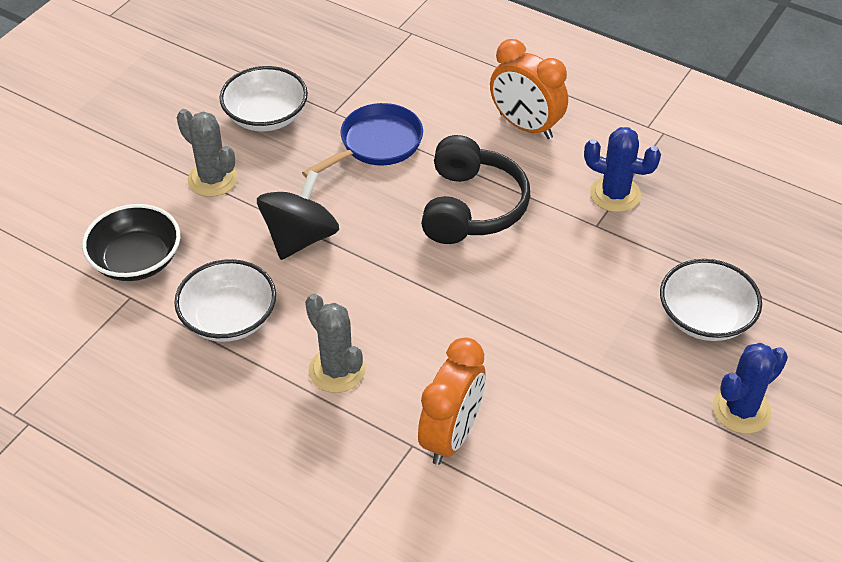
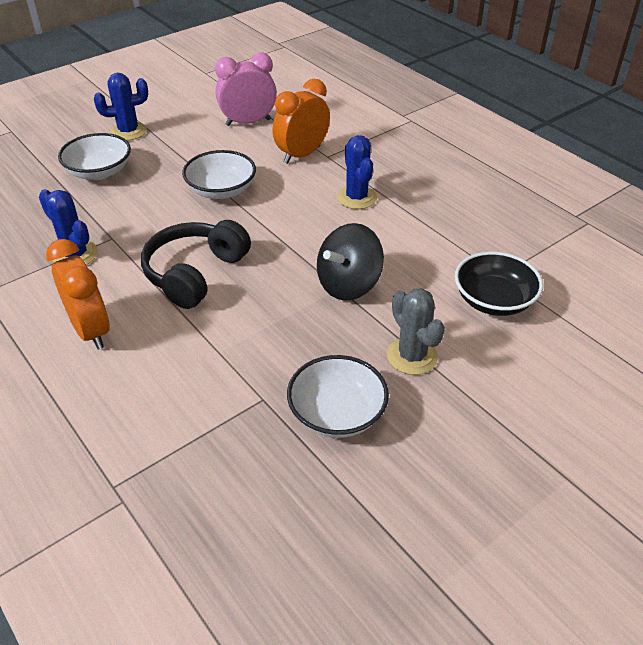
camera: 160 degrees left, 5 degrees down
(229, 318) = (424, 243): white bowl -> white bowl (221, 190)
(337, 370) = (356, 198): grey cactus -> blue cactus
(376, 144) = (240, 350): blue pan -> none
(577, 491) = (248, 122): none -> pink clock

